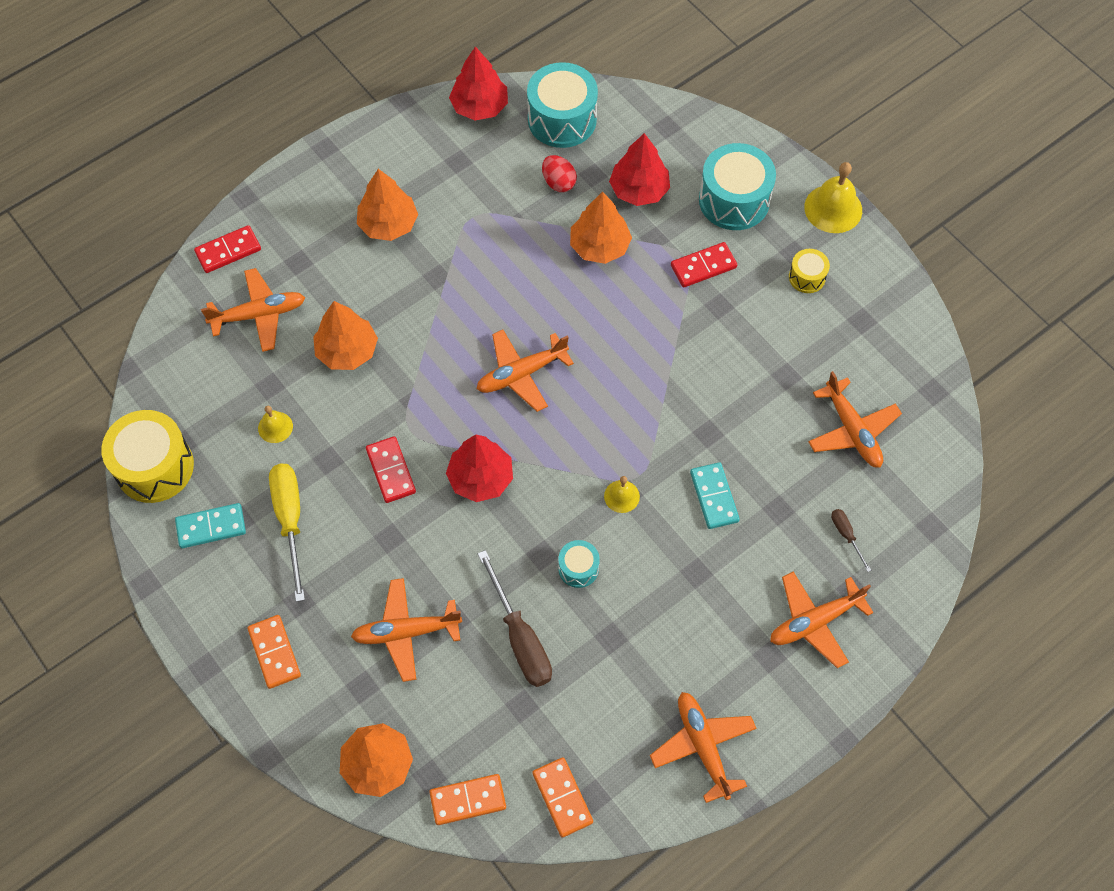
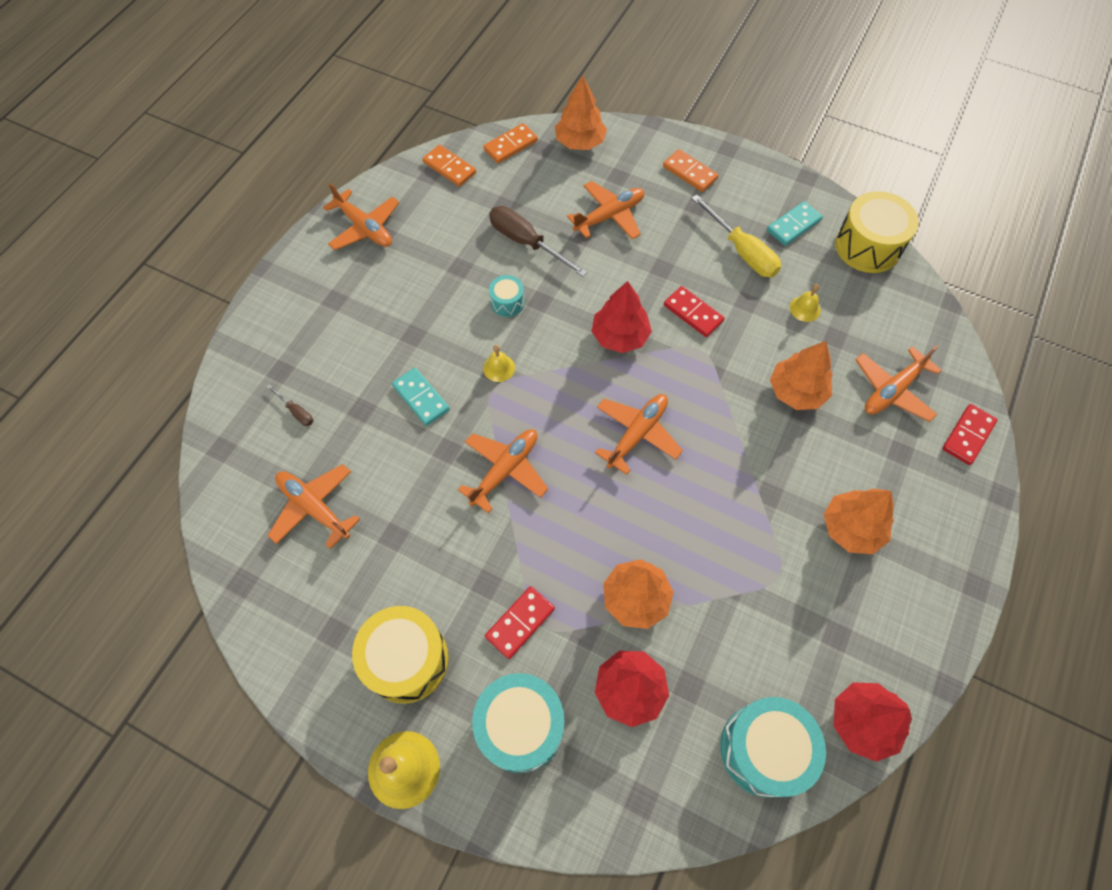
camera: 155 degrees right, 0 degrees up
(558, 182) = (719, 658): red egg -> none
(807, 277) = (406, 660): yellow drum -> yellow drum, size x1.98
(814, 622) = (305, 336): orange plane -> orange plane (505, 470)

